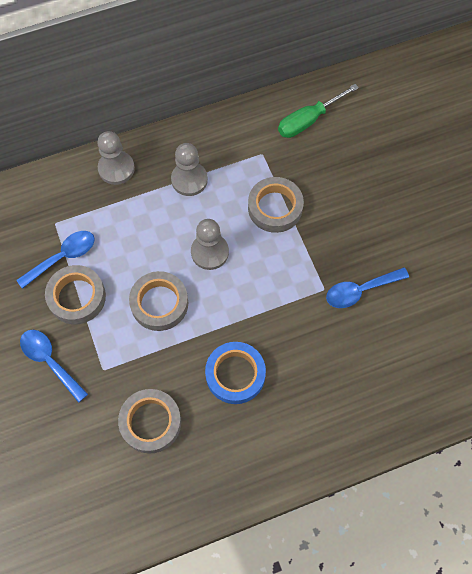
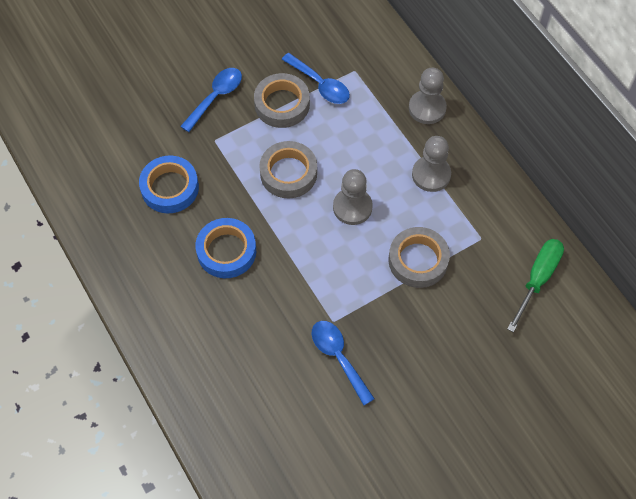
camera: 80 degrees right, 5 degrees down
(150, 422) = (170, 188): grey tape -> blue tape
(308, 120) = (537, 279): green screwdriver -> green screwdriver turned 75 degrees clockwise

